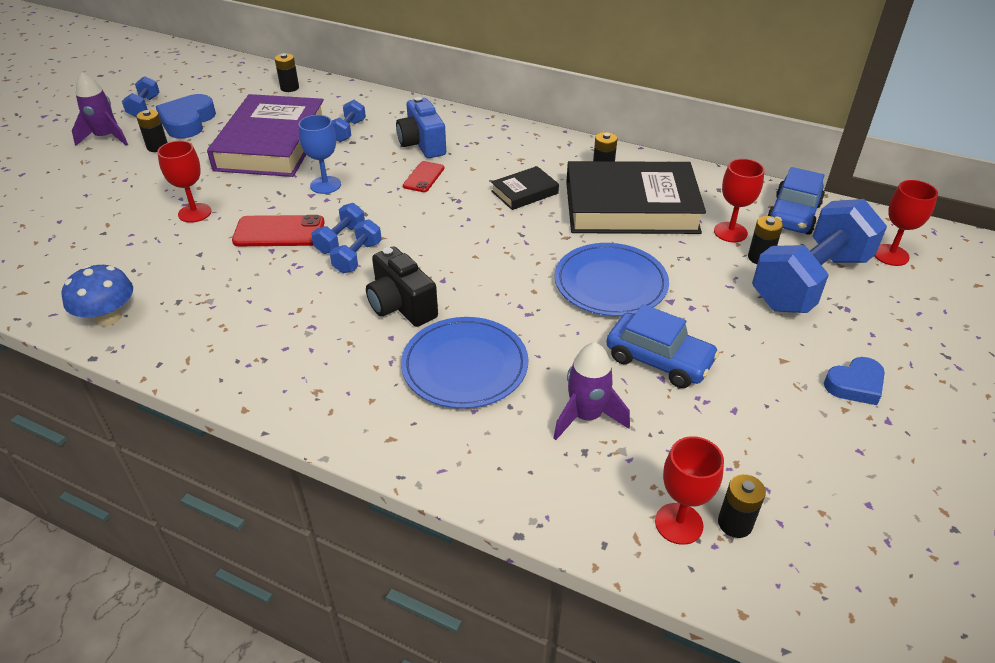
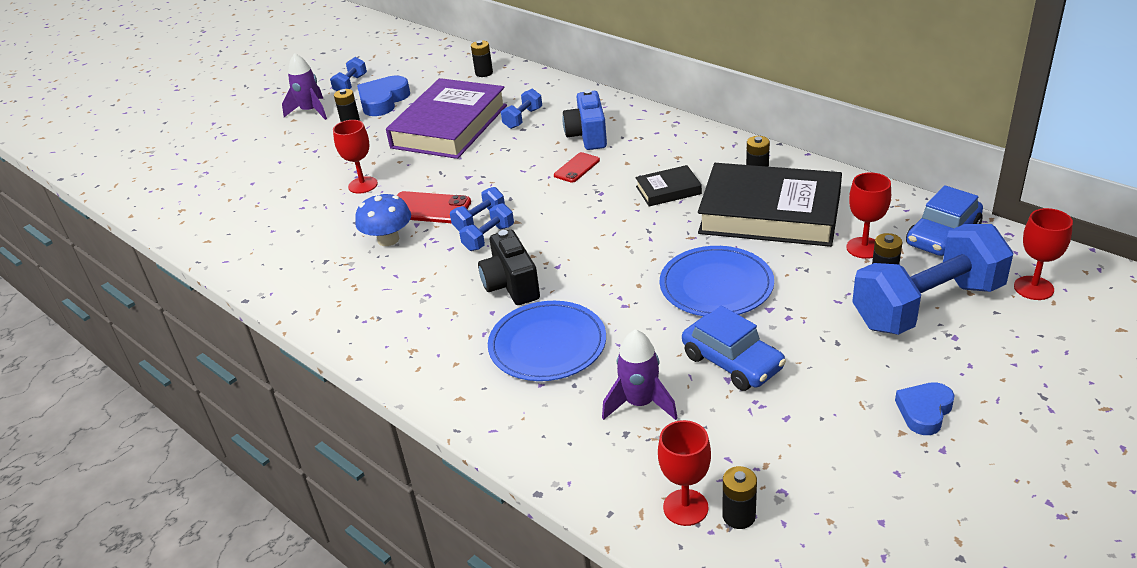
camera: 20 degrees right, 5 degrees down
(108, 317) = (266, 268): blue mushroom -> blue mushroom (388, 239)
(325, 185) = (484, 168): blue goblet -> none
(855, 385) = (924, 411): blue heart -> blue heart turned 135 degrees clockwise

